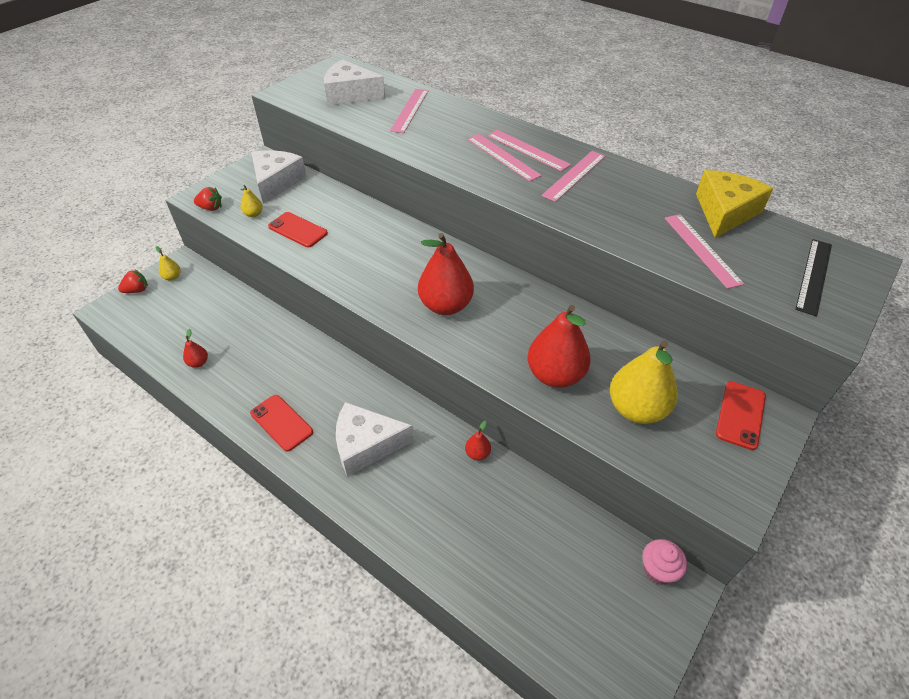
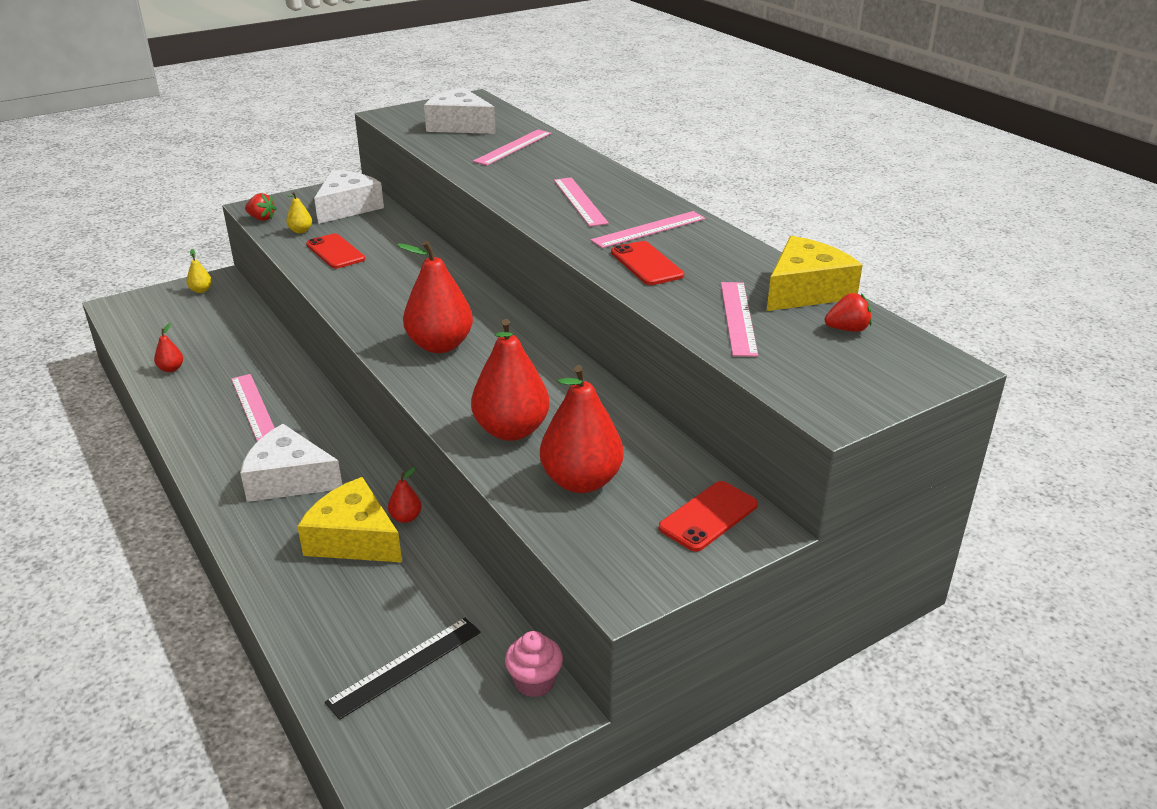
camera: 20 degrees right, 15 degrees down
(137, 290) = (157, 295): red strawberry -> red strawberry (847, 329)
(281, 423) = (215, 439): red phone -> red phone (646, 264)
(452, 485) = (353, 539): none -> yellow cheese
(527, 150) = (615, 200): pink ruler -> pink ruler (253, 406)
(636, 409) = (581, 481): yellow pear -> red pear
(813, 275) = (860, 366): black ruler -> black ruler (405, 666)

